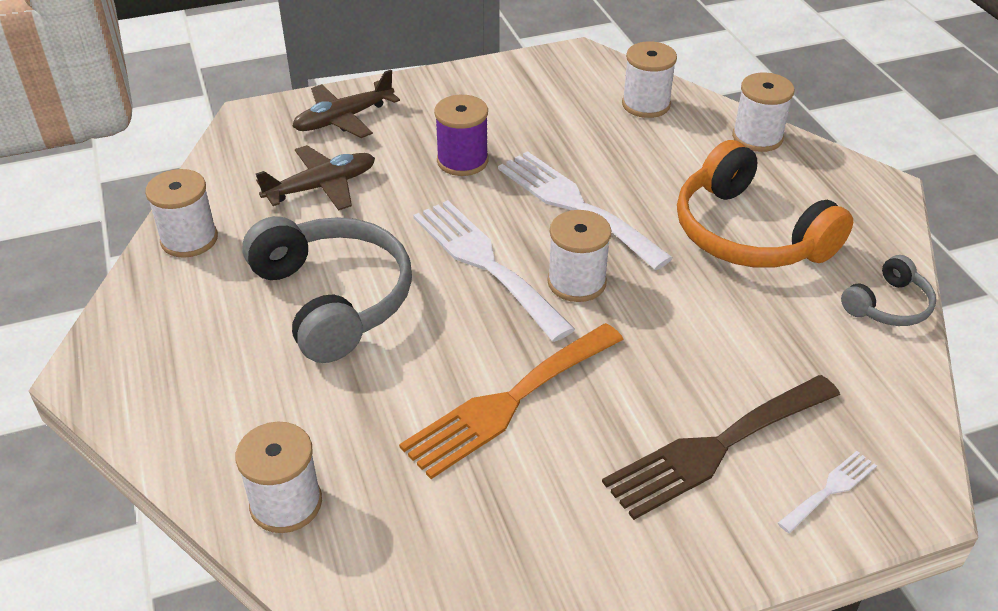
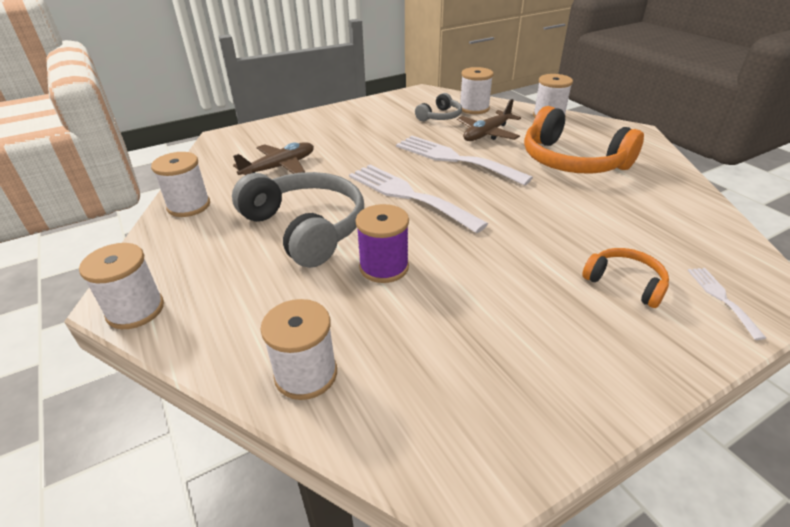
camera: 10 degrees left, 5 degrees down
(344, 119) = (285, 132): brown plane -> brown plane (487, 134)
(462, 161) = (371, 145): purple spool -> purple spool (384, 267)
(508, 402) = (460, 275): orange fork -> none
(576, 282) = (475, 198): white spool -> white spool (135, 310)
(716, 448) = (625, 283): brown fork -> orange headphones
(830, 489) = (721, 298): white fork -> white fork turned 45 degrees counterclockwise
(888, 305) = (682, 187): grey headphones -> grey headphones (440, 116)

